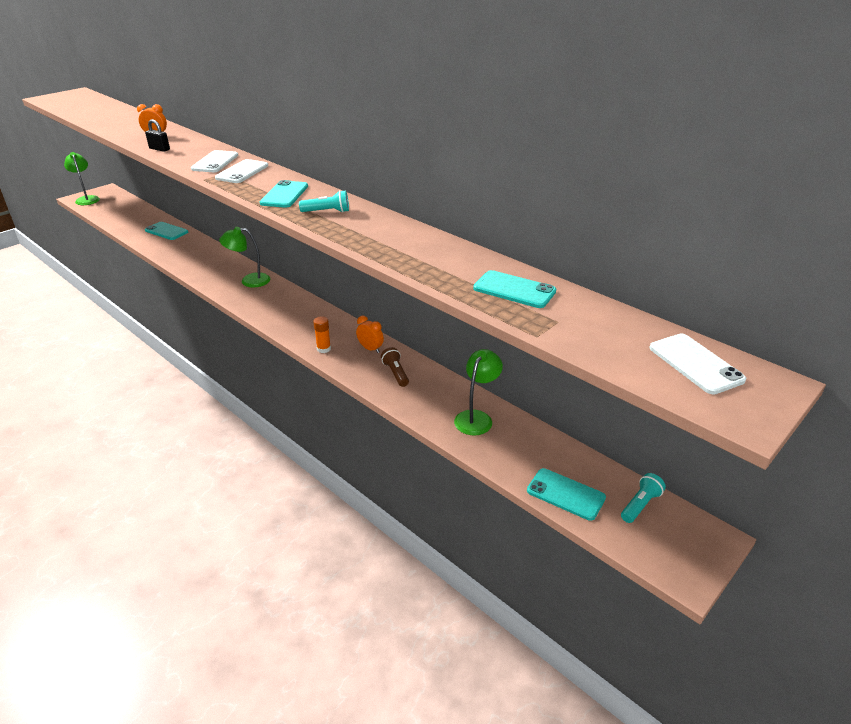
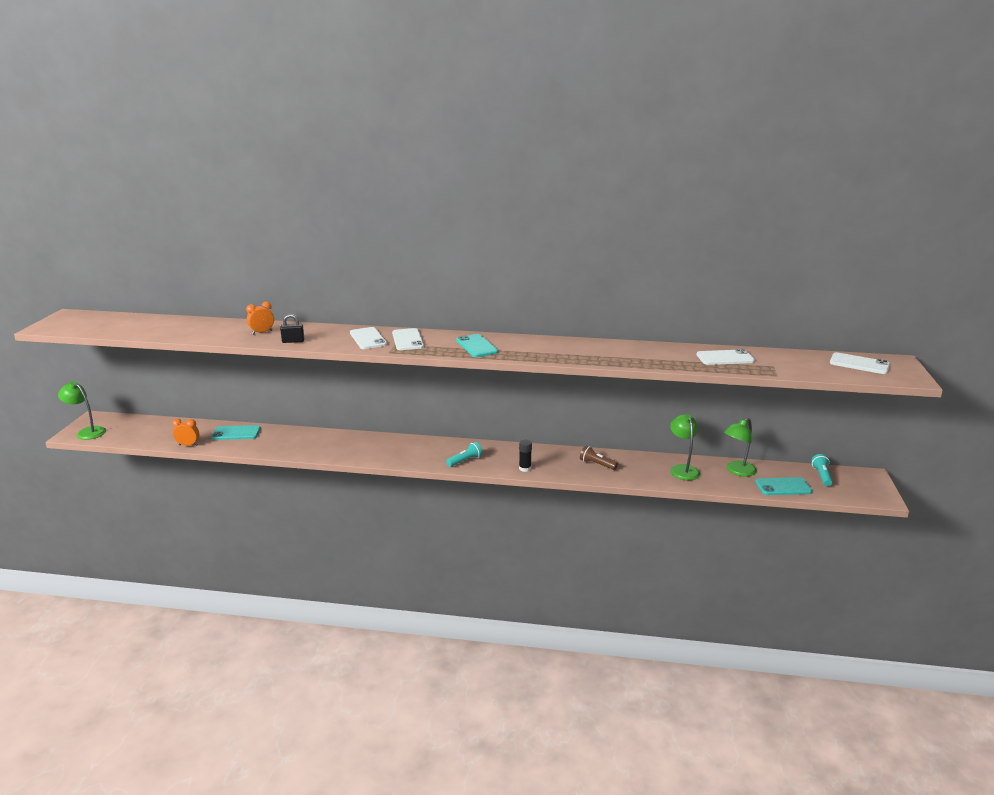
camera: 35 degrees left, 10 degrees down
(249, 281) = (386, 445): green lamp -> green lamp (737, 471)
(323, 349) = (525, 468): orange glue stick -> black glue stick
(327, 212) = (531, 348): turquoise flashlight -> turquoise flashlight (465, 461)
(370, 349) = (556, 456): orange clock -> orange clock (188, 445)
(514, 290) = (725, 358): turquoise phone -> white phone

